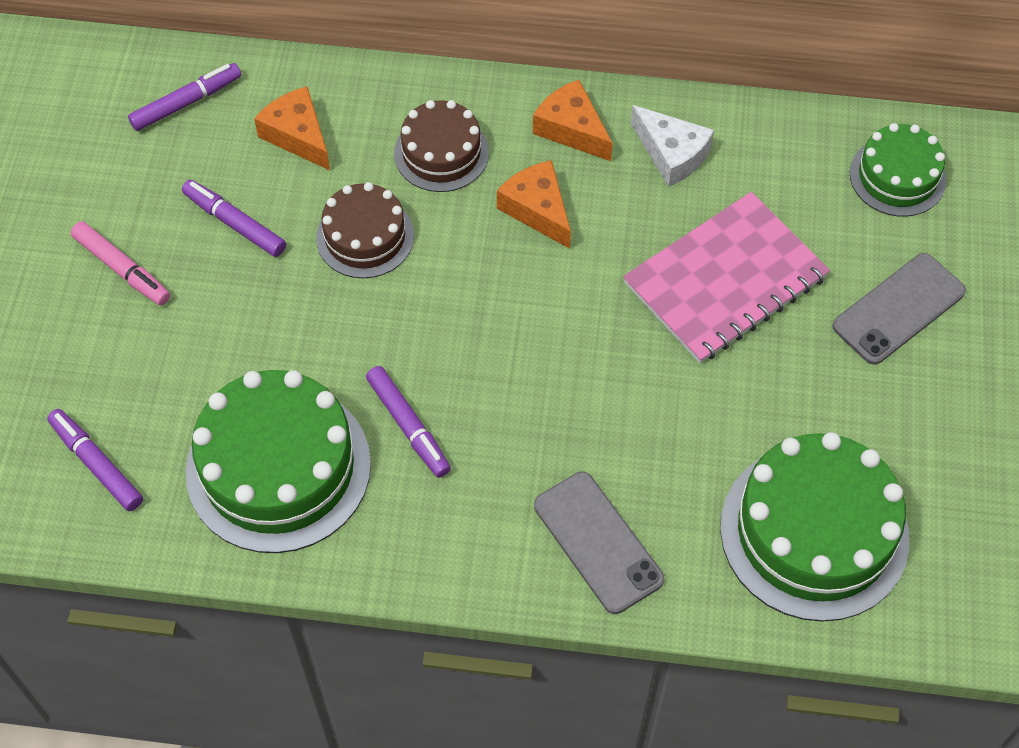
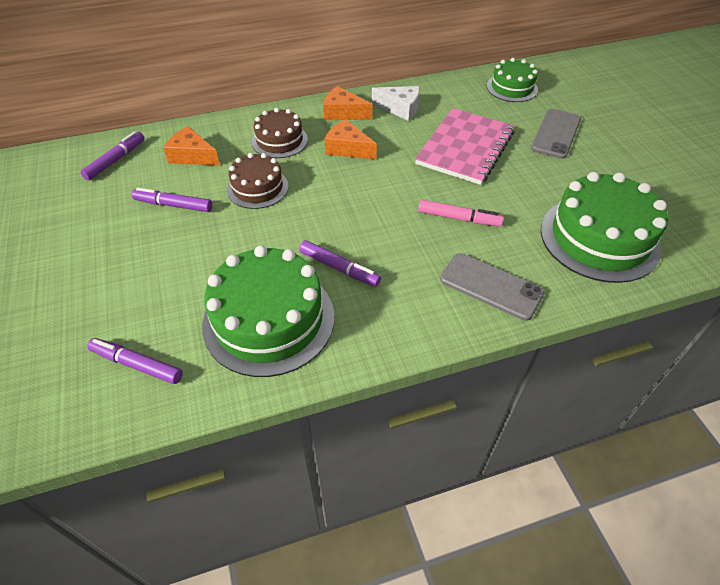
camera: 25 degrees left, 10 degrees down
(122, 268) = (108, 249): pink marker -> pink marker (458, 218)

